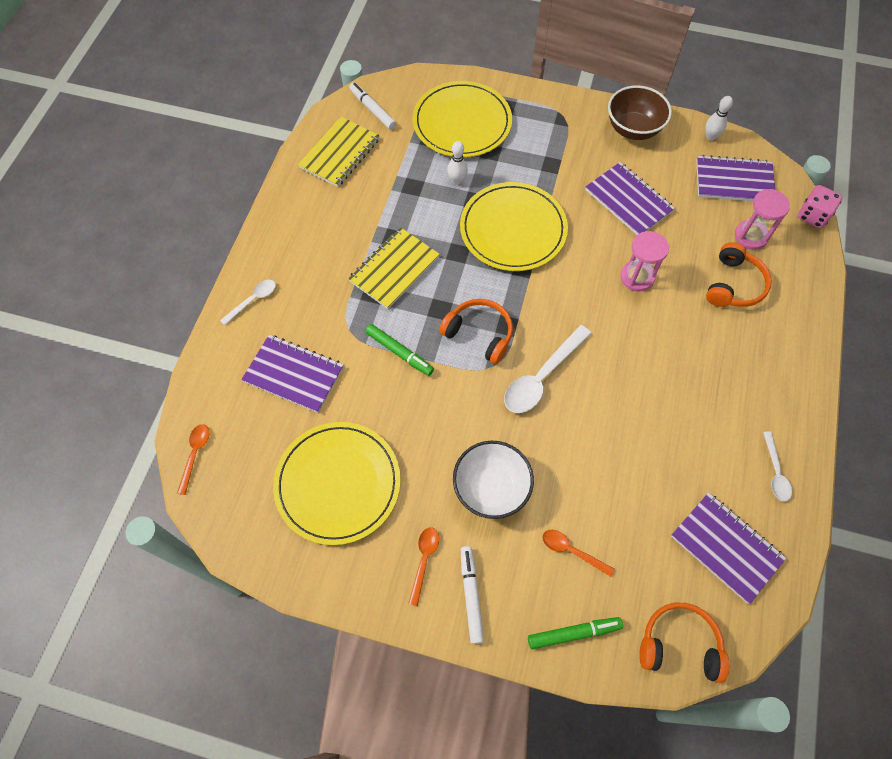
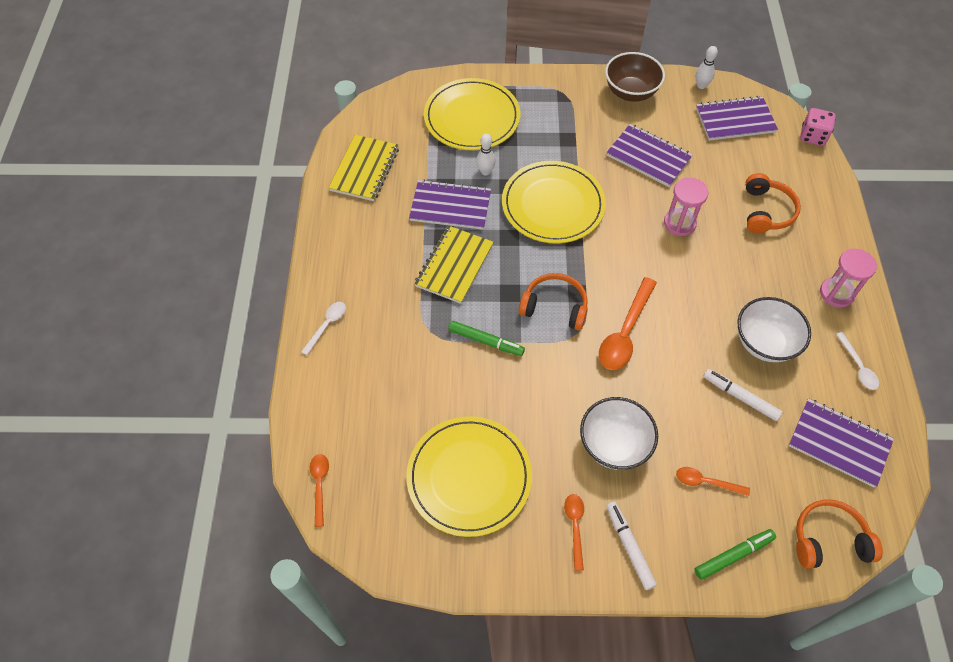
camera: 15 degrees left, 5 degrees down
(293, 375) = (391, 386): purple notebook -> purple notebook (450, 206)
(372, 109) = (382, 122): white marker -> white marker (740, 397)
(542, 377) = (625, 332): white spoon -> orange spoon
(683, 423) = (764, 343): none -> white bowl
(751, 236) = (766, 165): pink hourglass -> pink hourglass (836, 293)

